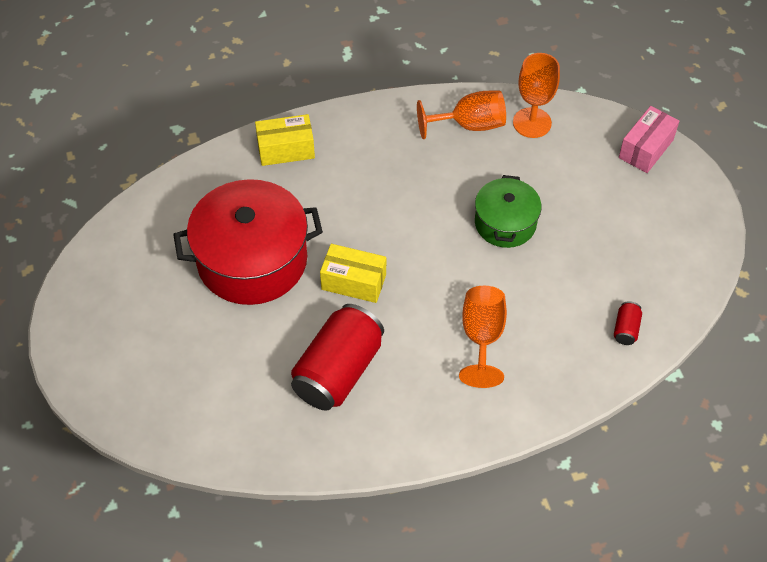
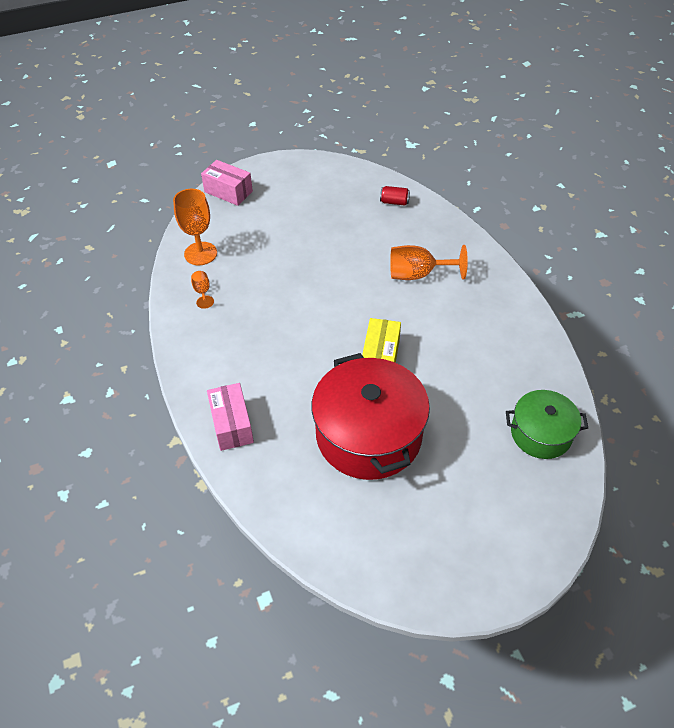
camera: 95 degrees left, 5 degrees down
(286, 149) = (232, 424): yellow box -> pink box
(338, 371) = (470, 359): red can -> none
(469, 125) = (202, 292): orange goblet -> orange goblet, size x0.50
(505, 223) = (307, 266): green pot -> green pot (541, 433)

